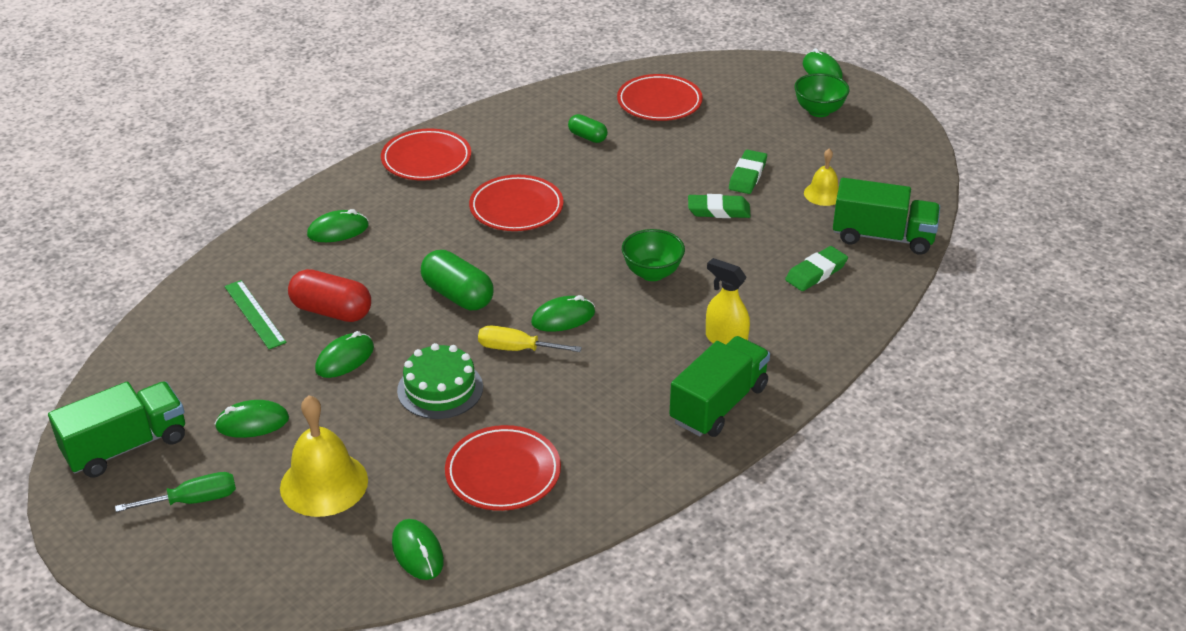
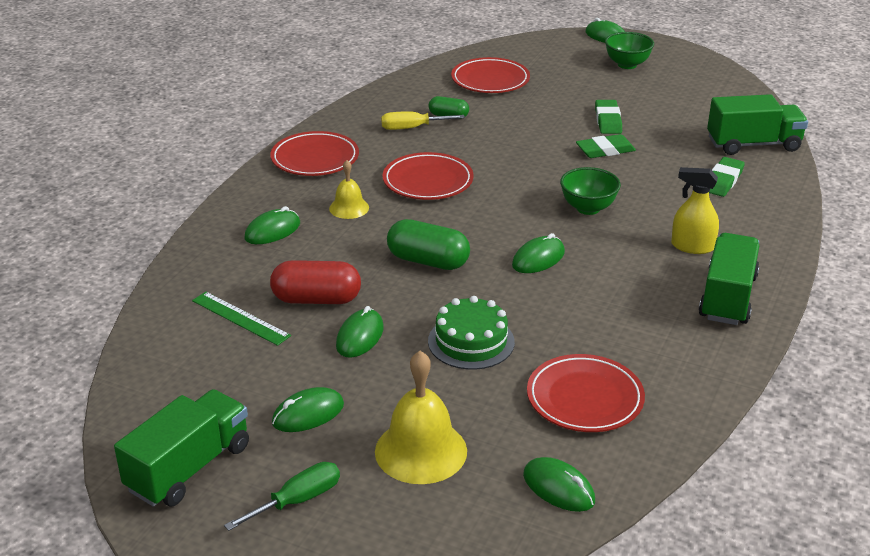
camera: 20 degrees left, 5 degrees down
(516, 349) = (516, 293): yellow screwdriver -> yellow screwdriver (412, 128)
(823, 194) = (680, 122): yellow bell -> yellow bell (349, 208)

